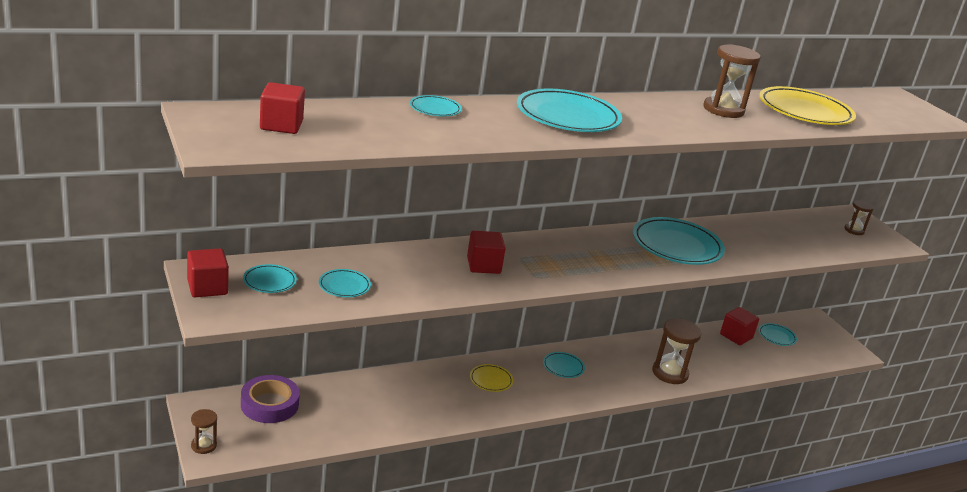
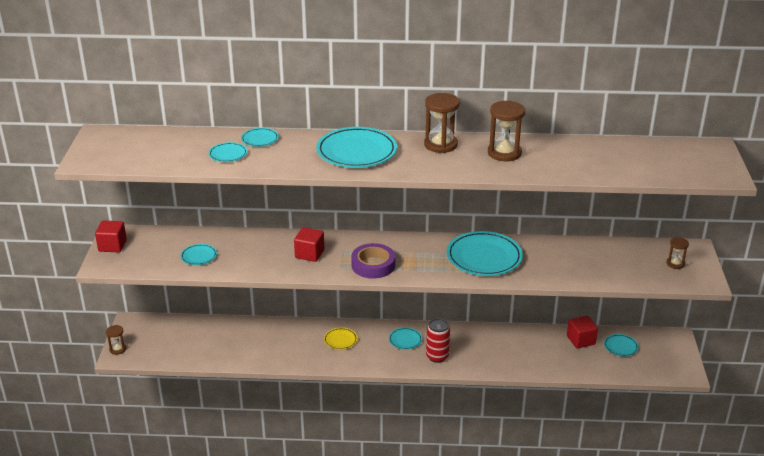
camera: 30 degrees right, 5 degrees up
(269, 281) = (153, 247): turquoise plate -> turquoise plate (228, 154)
(269, 404) = (175, 330): purple tape -> purple tape (373, 265)
(281, 125) = (140, 147): red cube -> none
(612, 379) = (437, 356): none -> red can
(670, 373) = (491, 360): brown hourglass -> brown hourglass (440, 145)
(805, 111) = (585, 159): yellow plate -> none

